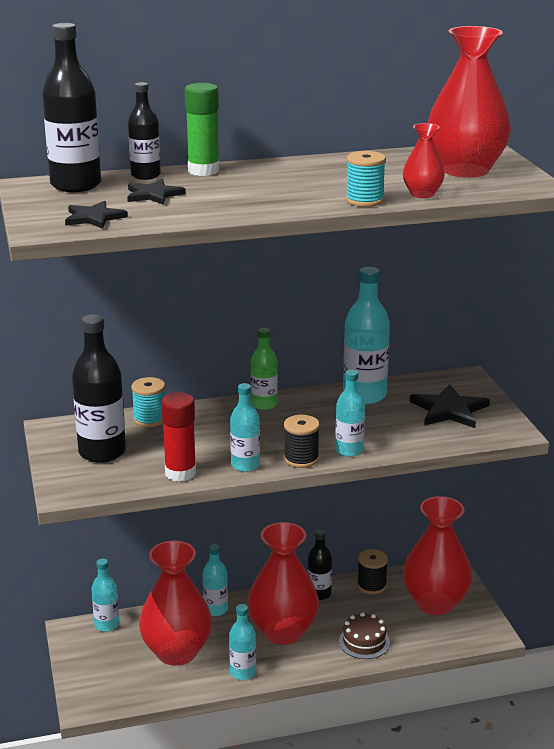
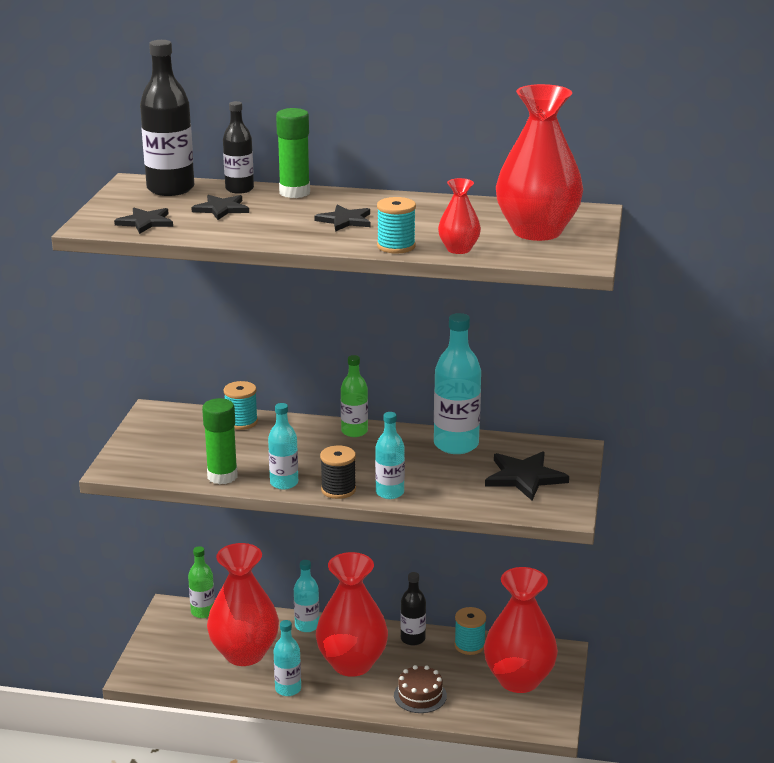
camera: 25 degrees right, 0 degrees up
(102, 452) = (175, 442): black bottle -> none
(107, 625) = (203, 612): turquoise bottle -> green bottle
(180, 473) = (222, 476): red glue stick -> green glue stick
(286, 187) = (345, 220): none -> black star
(371, 585) = (469, 645): black spool -> turquoise spool

